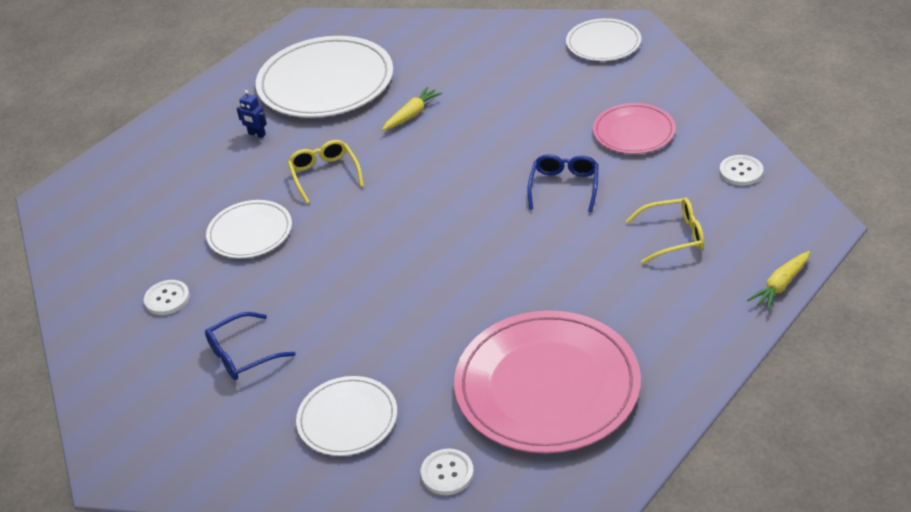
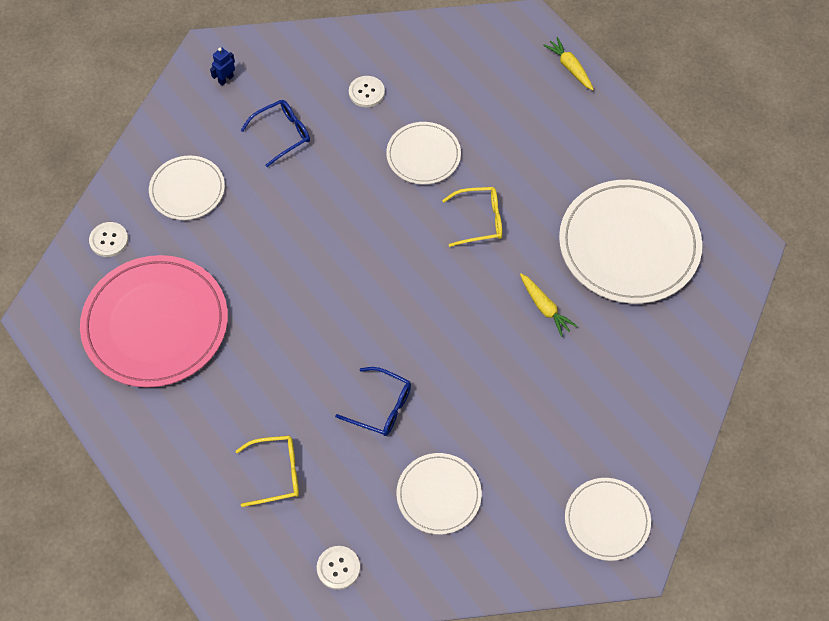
camera: 100 degrees right, 20 degrees up
(242, 355) = (282, 134): blue glasses -> blue glasses turned 75 degrees clockwise
(257, 134) = (563, 176): blue robot -> blue robot (226, 79)
(634, 132) = (438, 495): pink plate -> white plate
(673, 236) = (276, 473): yellow glasses -> yellow glasses turned 105 degrees counterclockwise
(780, 285) = (178, 535): yellow carrot -> yellow carrot (570, 67)

